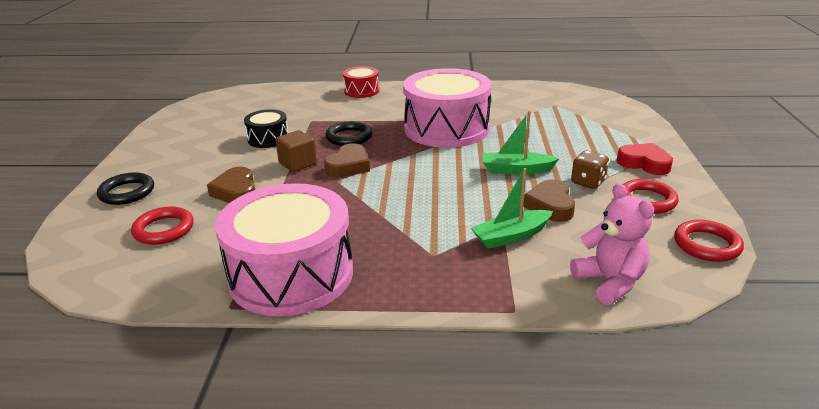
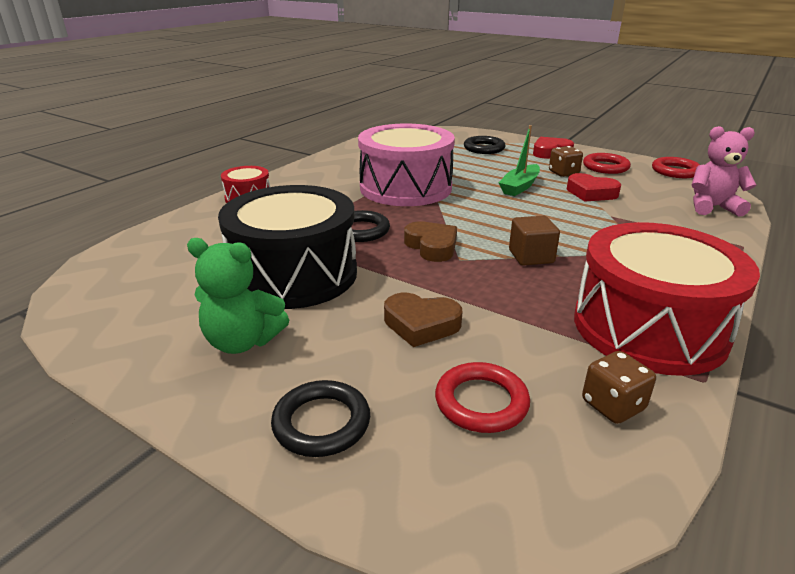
camera: 60 degrees left, 0 degrees up
(181, 273) = (612, 405): none -> brown dice
(186, 151) = (243, 341): none -> green teddy bear
(268, 139) = (294, 274): black drum -> black drum, size x2.10
(291, 274) = (649, 327): pink drum -> red drum
(297, 164) = (391, 271): brown cube -> brown cube (531, 256)
(511, 236) = (631, 217): green boat -> none
(550, 206) = (591, 193): brown heart -> red heart
(597, 132) = (484, 148): none -> black ring

